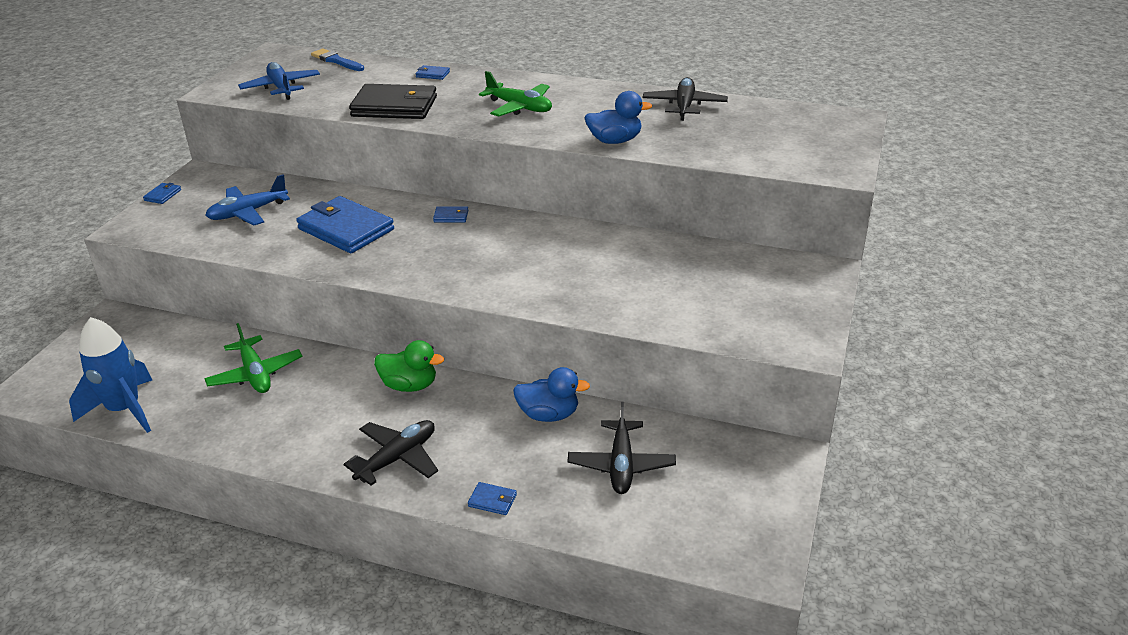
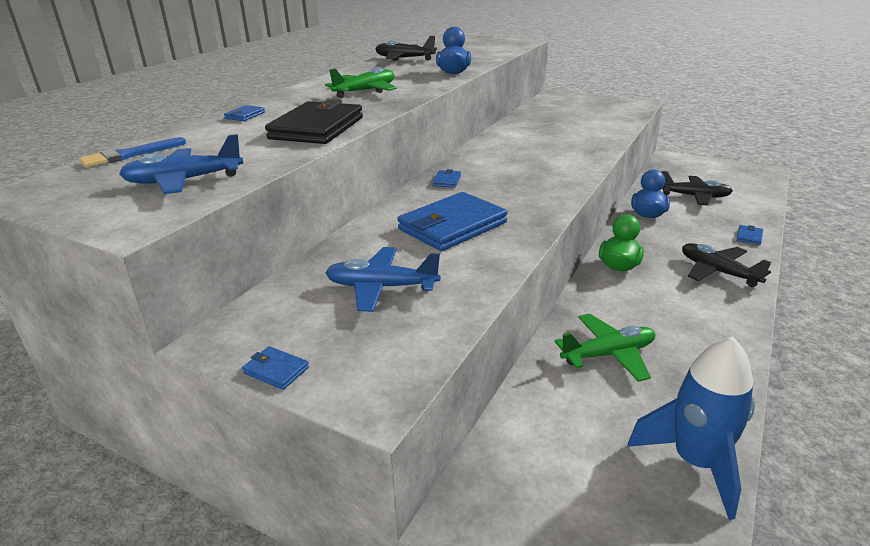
camera: 80 degrees left, 5 degrees down
(248, 212) = (381, 287): blue plane -> blue plane turned 120 degrees clockwise

